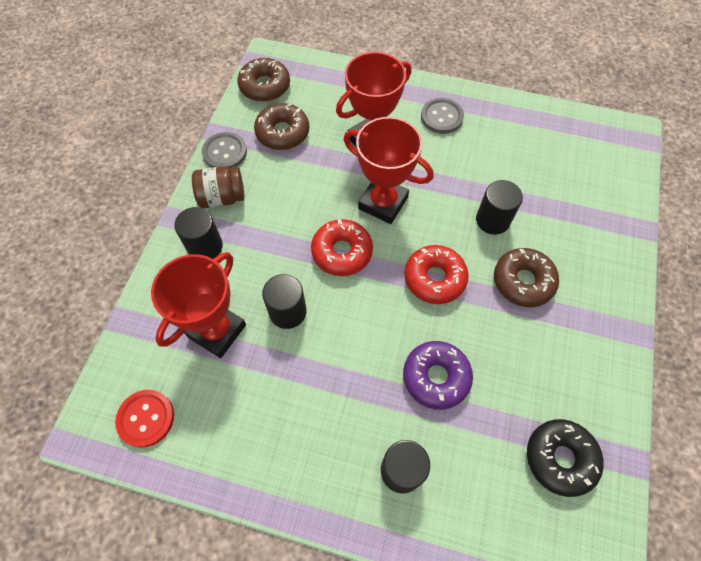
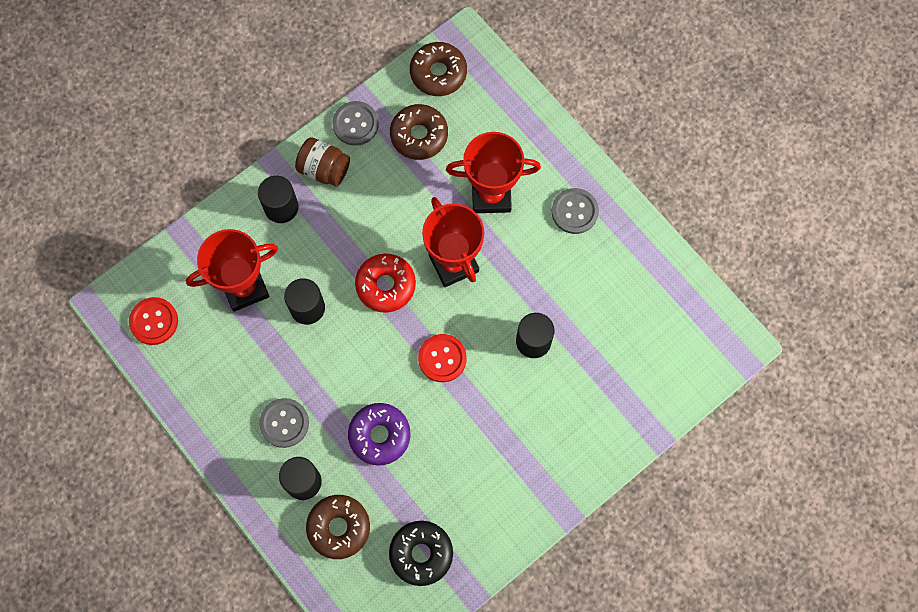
camera: 35 degrees right, 10 degrees up
(342, 427) = (284, 423): none -> grey button
(434, 278) = (442, 358): red donut -> red button
(523, 281) = (511, 410): brown donut -> brown donut (339, 527)

